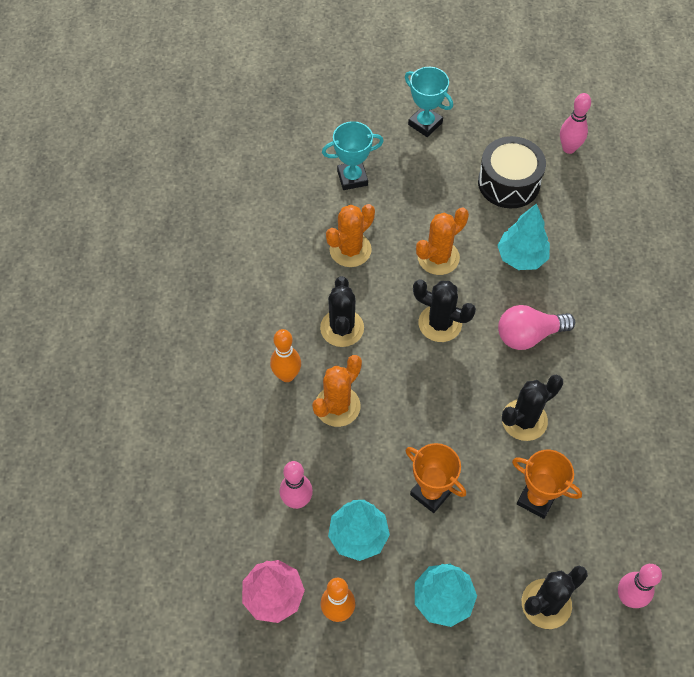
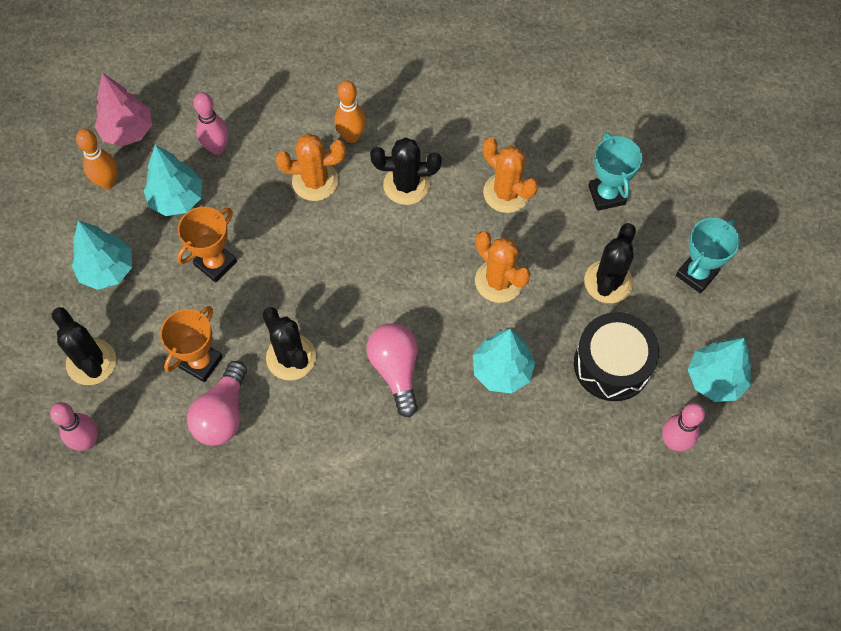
camera: 90 degrees right, 5 degrees up
(337, 406) = (315, 181): orange cactus -> orange cactus turned 45 degrees counterclockwise
(440, 323) = (412, 279): black cactus -> black cactus (608, 282)
(515, 120) = (715, 379): none -> turquoise tree
(585, 475) = (222, 414): none -> pink light bulb

